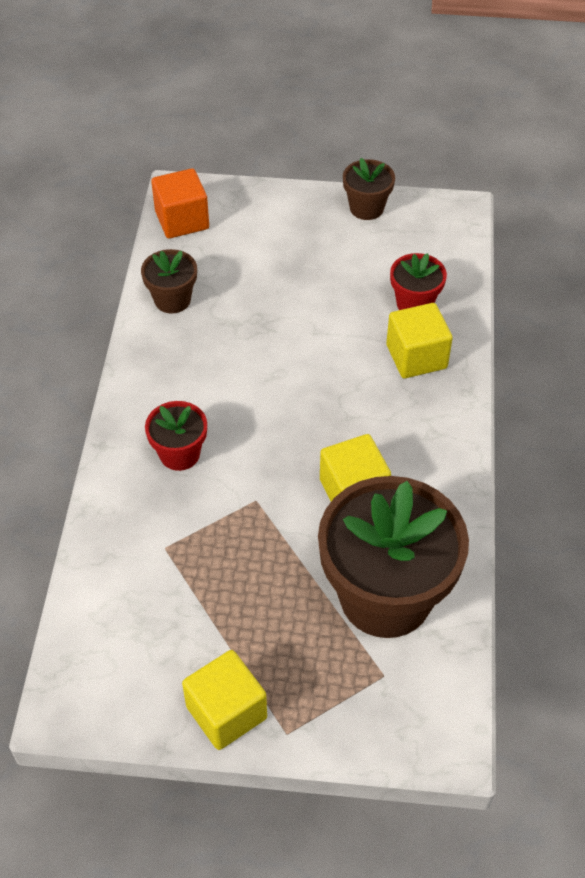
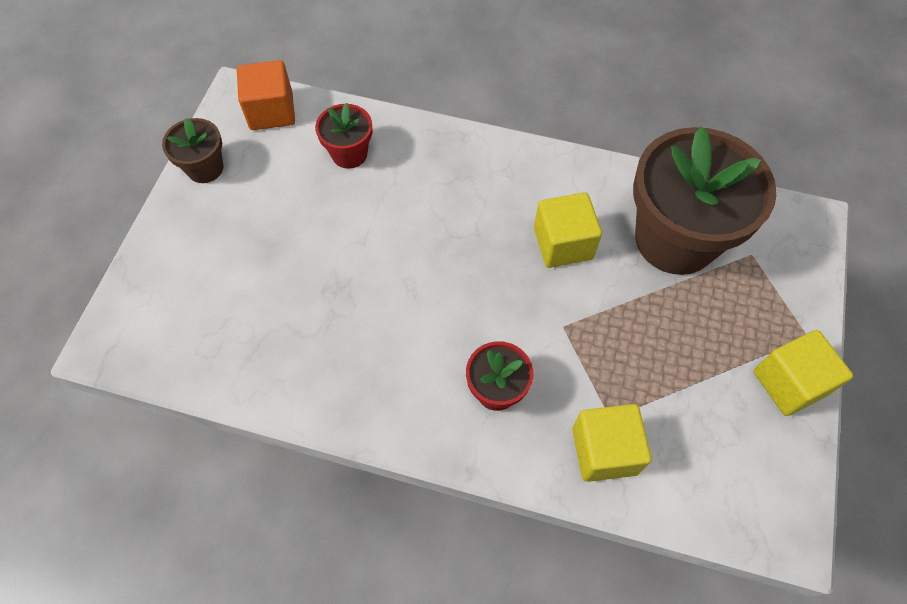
camera: 80 degrees left, 10 degrees up
(172, 300) = (277, 373): brown flower pot -> none
(182, 220) = (154, 349): orange cube -> orange cube (271, 111)
(416, 357) = (415, 165): yellow cube -> yellow cube (604, 451)

